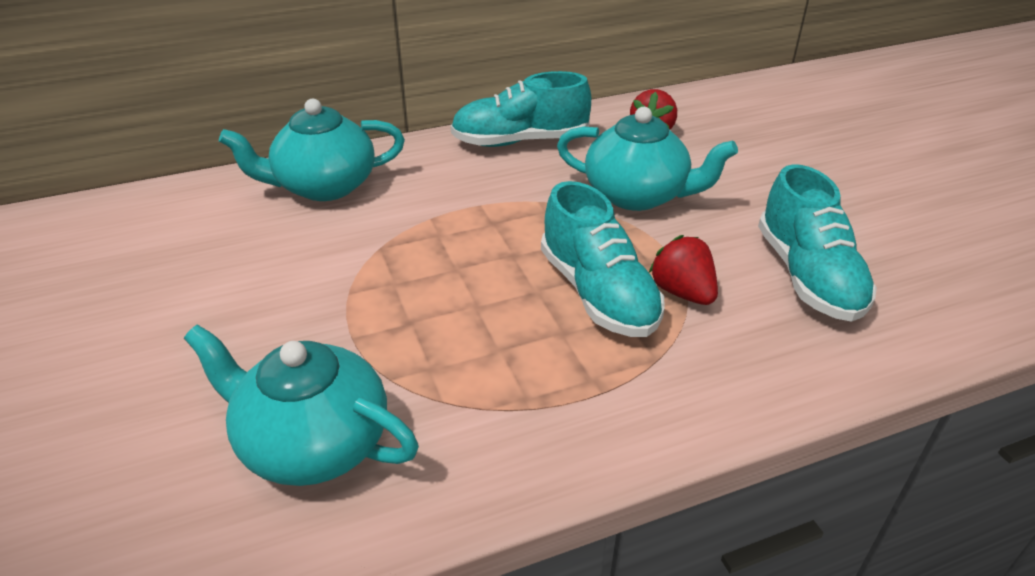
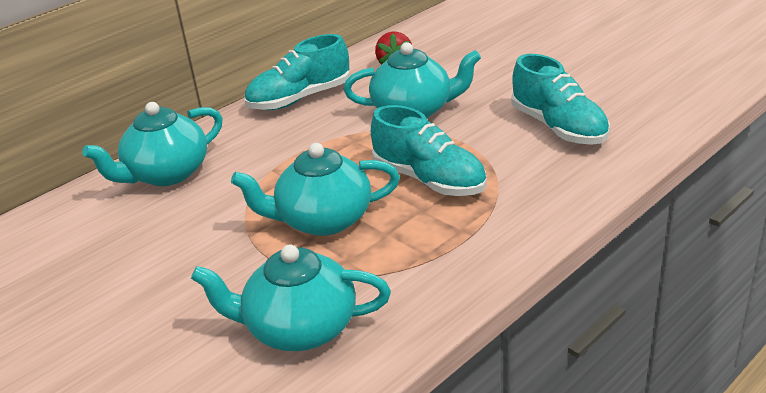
camera: 20 degrees left, 5 degrees down
(441, 303) = (323, 220): none -> turquoise teapot
(682, 292) = (485, 162): red strawberry -> none

